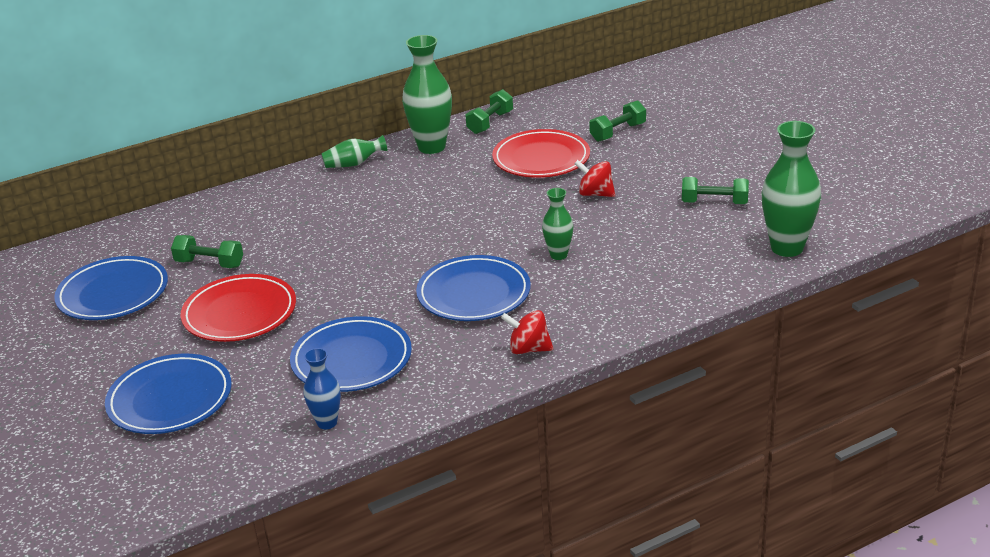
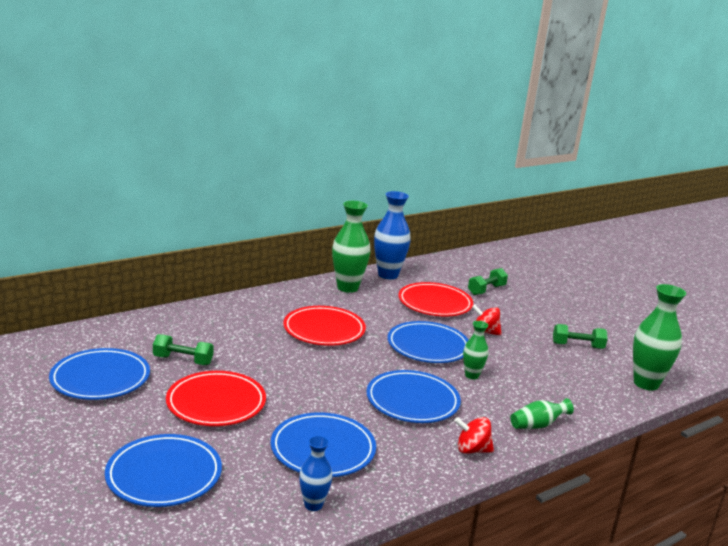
camera: 10 degrees left, 10 degrees down
(354, 164) = (289, 294): green vase -> green vase (537, 425)
(387, 209) = (324, 330): none -> red plate
(490, 123) = (388, 275): green dumbbell -> blue vase
(514, 220) = (428, 346): none -> blue plate

